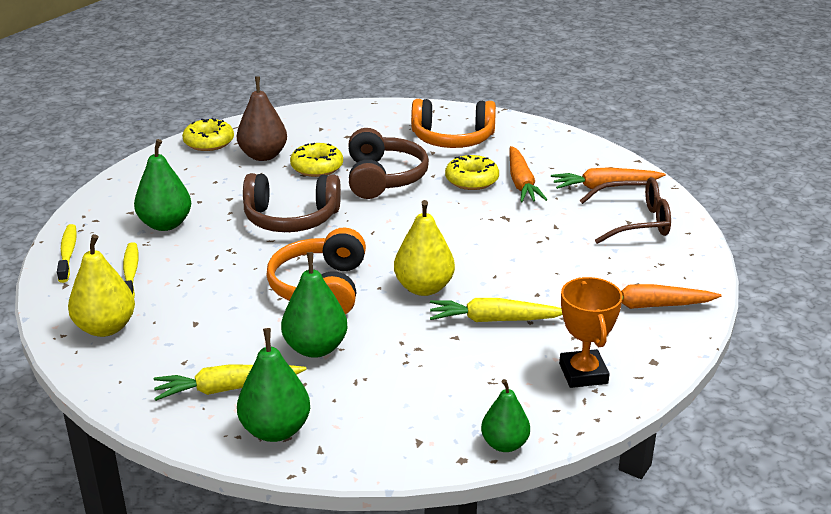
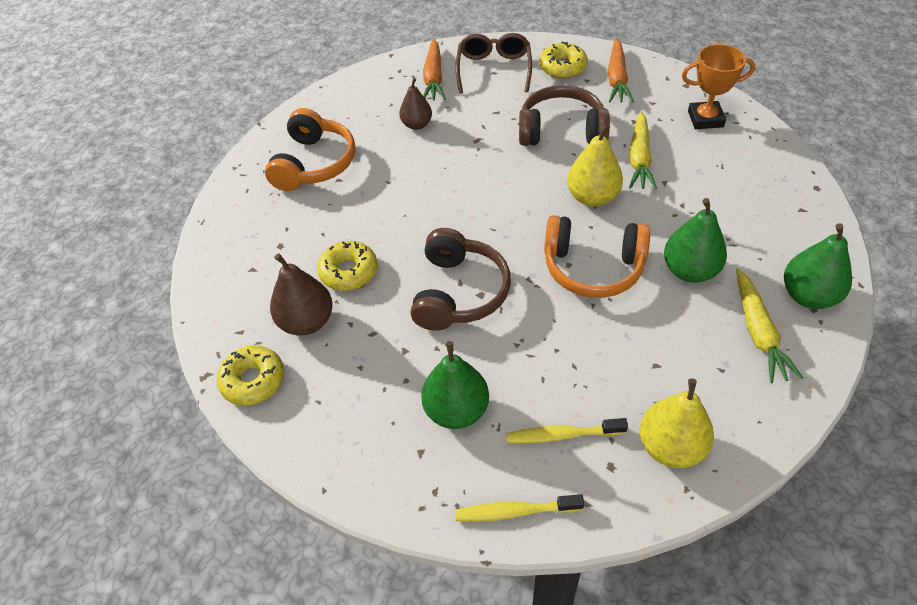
camera: 80 degrees left, 20 degrees up
(383, 178) = (386, 218): brown headphones -> brown headphones (561, 130)
(471, 180) = (404, 156): yellow donut -> yellow donut (562, 67)
(504, 444) = (795, 165): green pear -> none
(521, 183) = (417, 125): orange carrot -> brown pear

